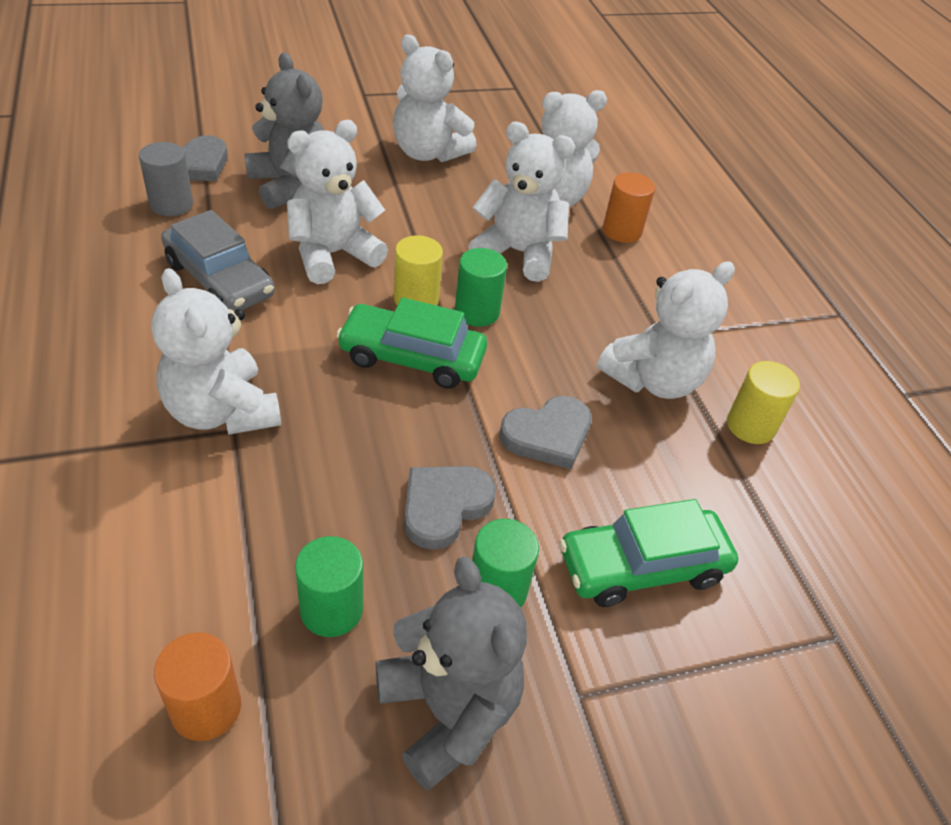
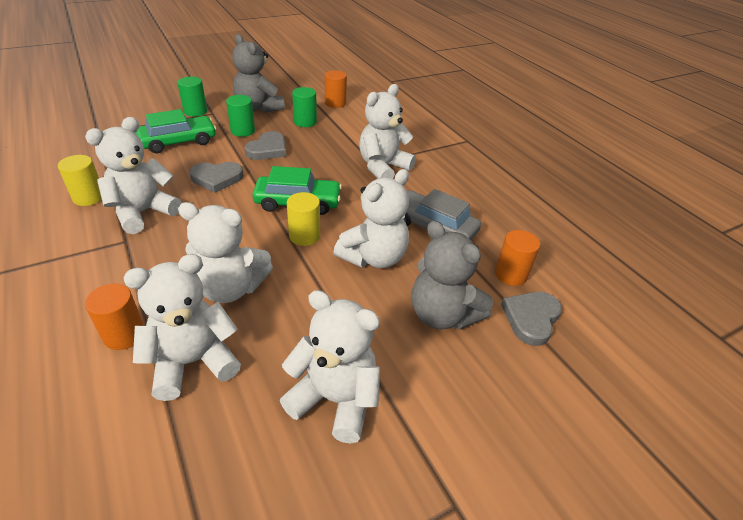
camera: 170 degrees right, 5 degrees down
(171, 204) = (510, 274): grey cylinder -> orange cylinder
(222, 411) = (383, 167): white teddy bear -> white teddy bear turned 90 degrees counterclockwise
(477, 312) = (261, 235): green cylinder -> green cylinder (195, 111)
(548, 435) = (217, 178): grey heart -> grey heart turned 150 degrees counterclockwise

